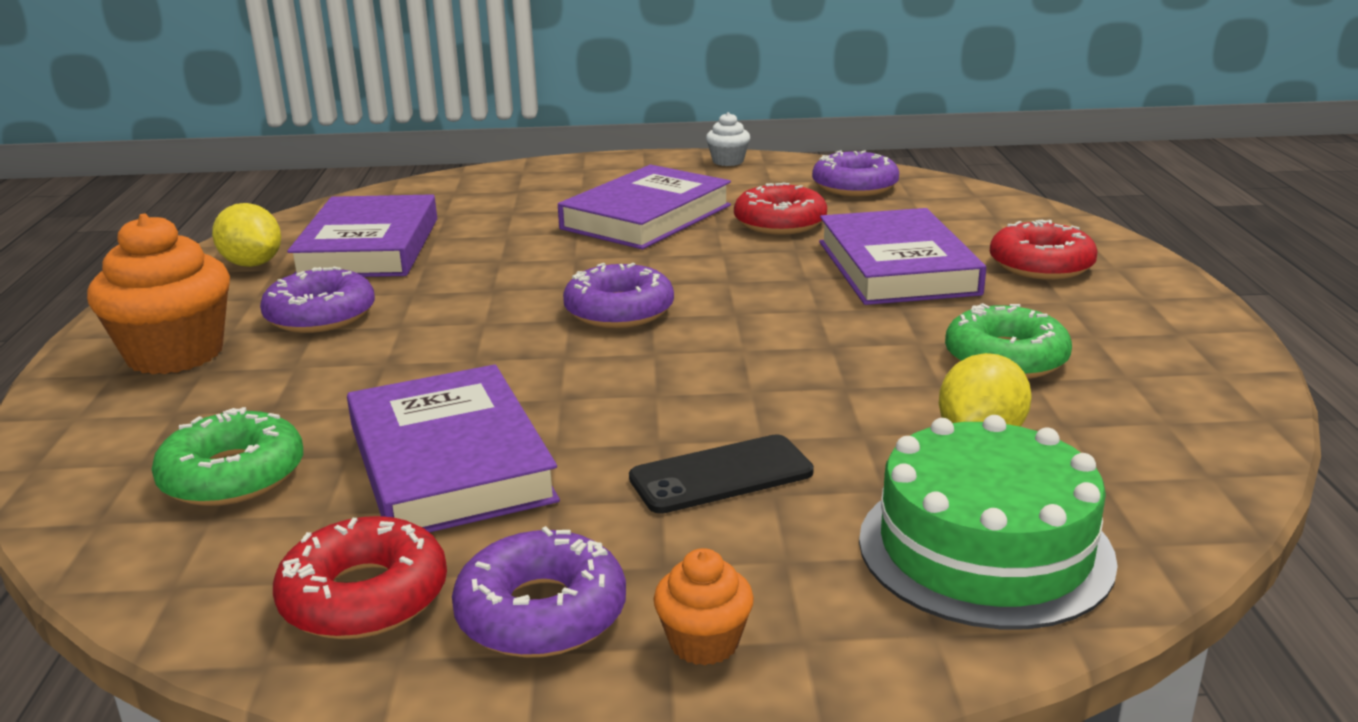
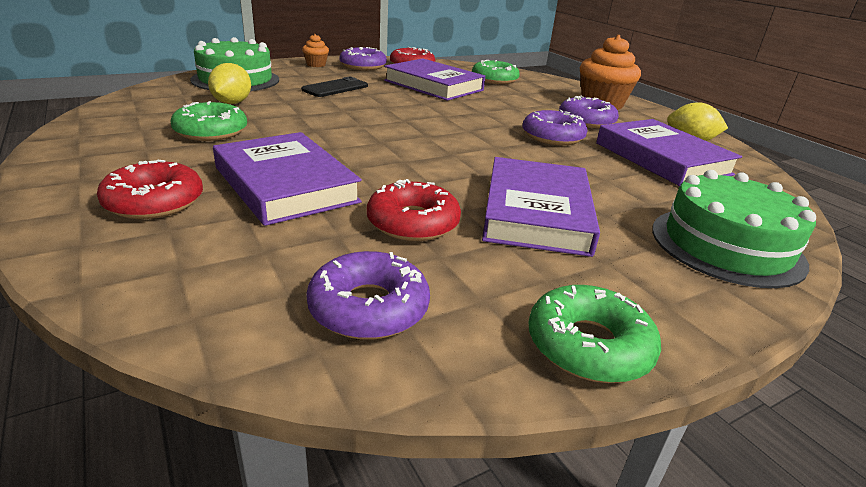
camera: 150 degrees right, 5 degrees up
(519, 182) = (726, 245): none -> green cake
(619, 311) = (447, 136): purple donut -> purple donut (552, 137)
(728, 161) = (588, 345): white cupcake -> green donut

